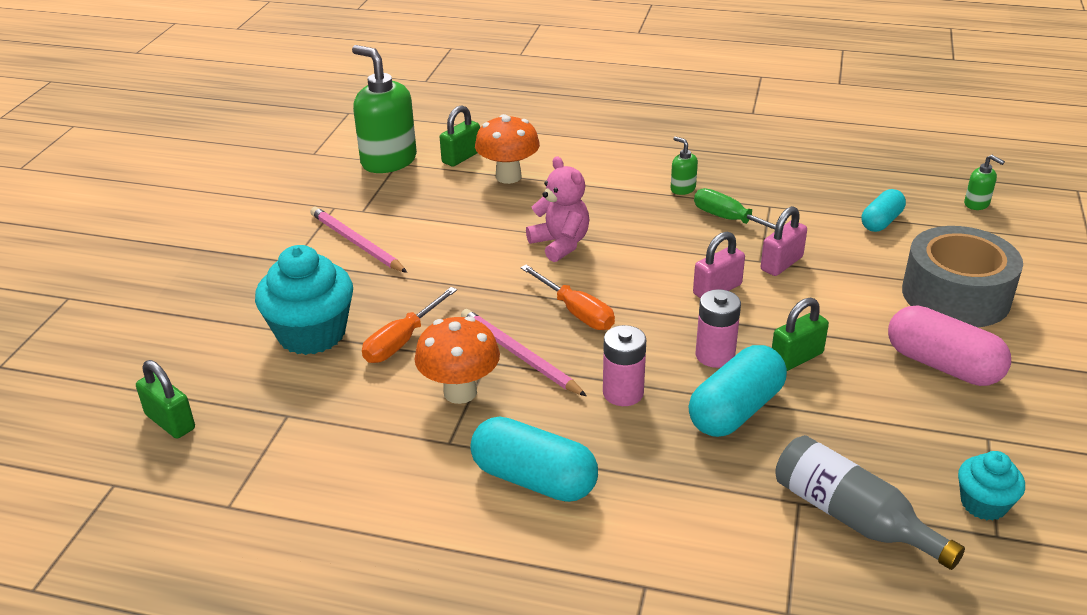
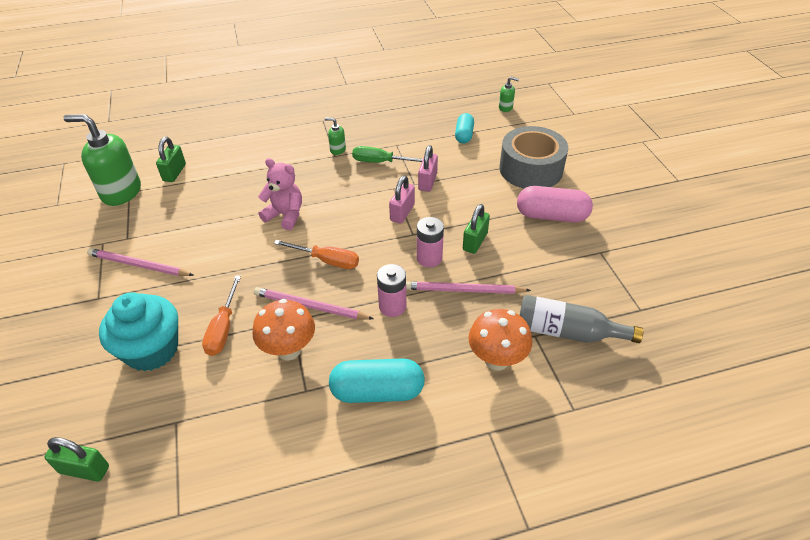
camera: 30 degrees left, 10 degrees up
(508, 177) = (218, 177): orange mushroom -> orange mushroom (496, 360)
(736, 410) = (464, 290): turquoise capsule -> pink pencil
(983, 504) = (623, 293): turquoise cupcake -> none

